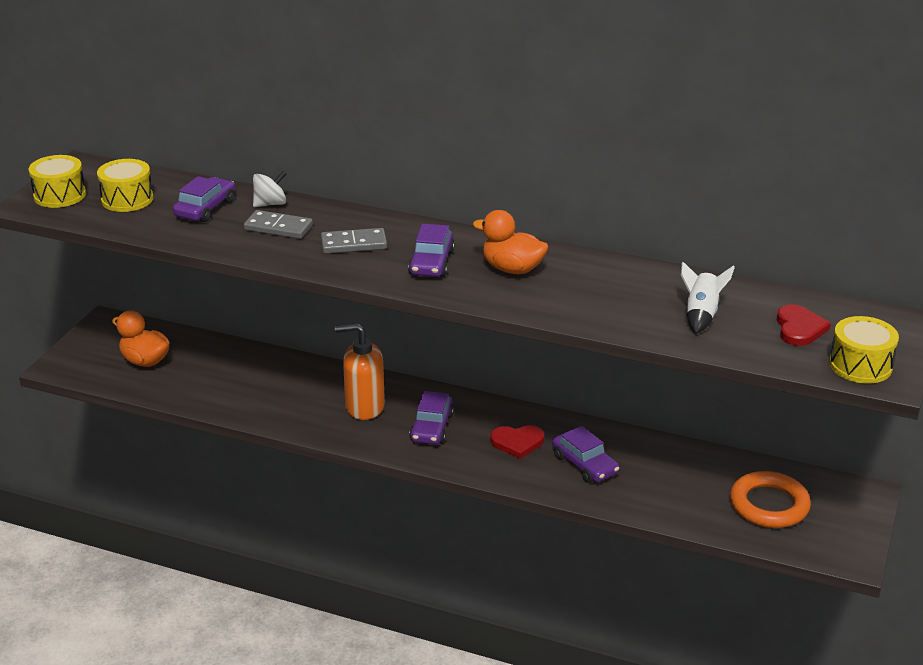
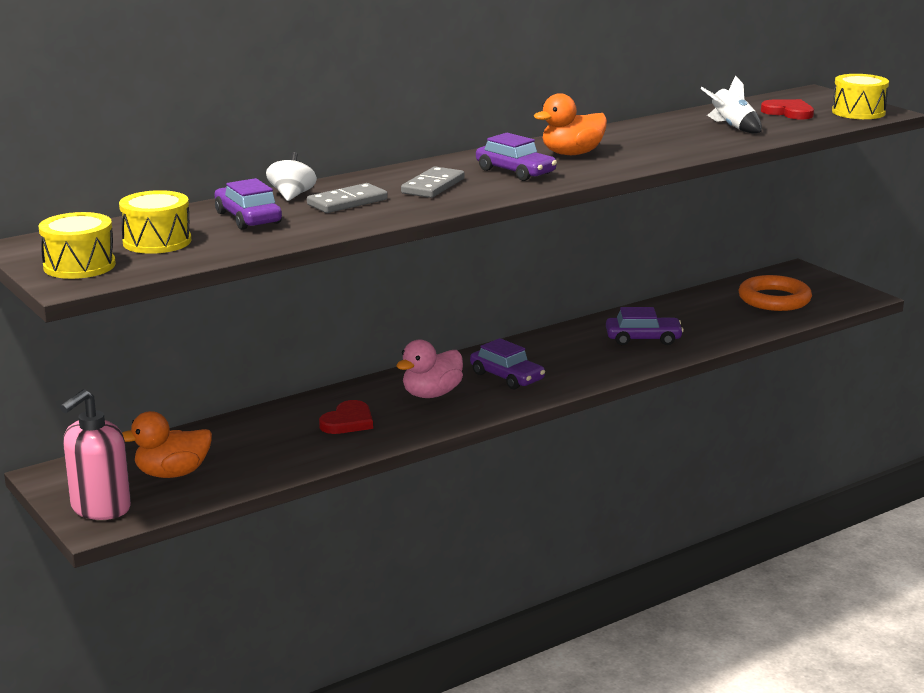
camera: 55 degrees left, 10 degrees down
(78, 358) = (100, 508): none -> pink soap dispenser
(364, 407) = (431, 394): orange soap dispenser -> pink duck
(517, 442) = (578, 352): red heart -> red heart (348, 421)

